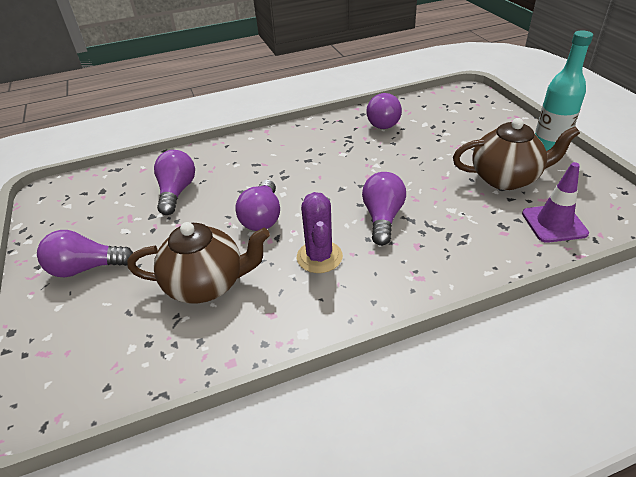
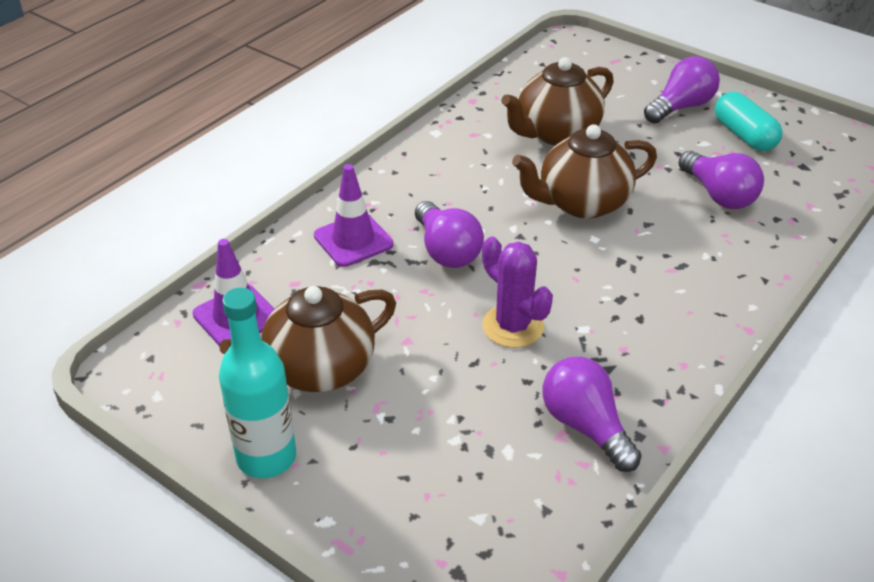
camera: 145 degrees right, 0 degrees up
(92, 225) = (744, 135): none -> turquoise capsule
(262, 217) = (582, 203): purple light bulb -> brown teapot
(319, 257) = (478, 188): purple cactus -> purple cactus (513, 326)
(445, 249) = (353, 240): none -> purple traffic cone

